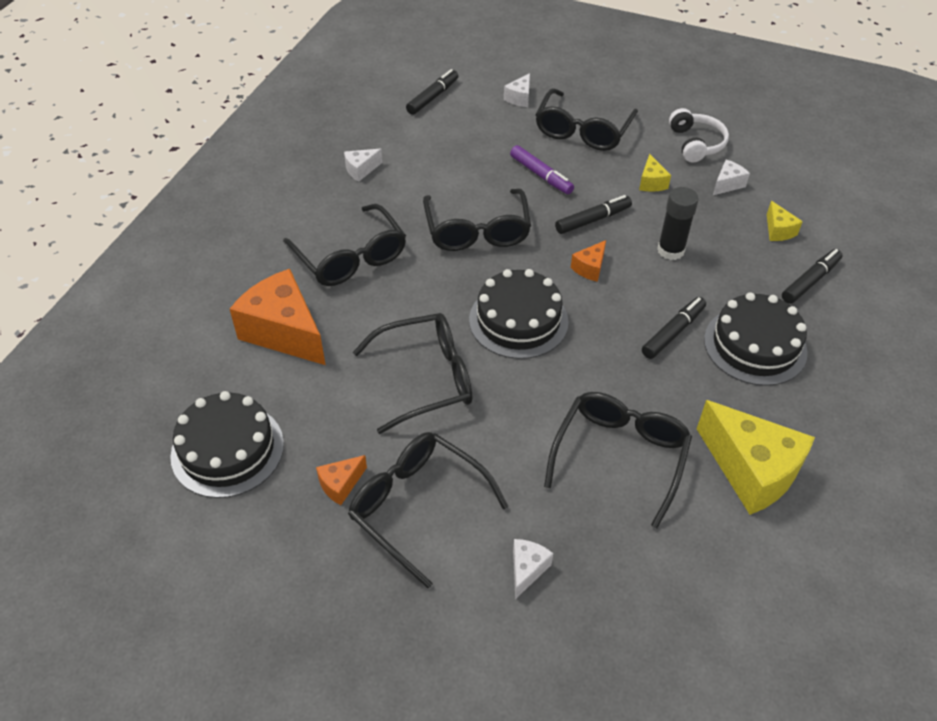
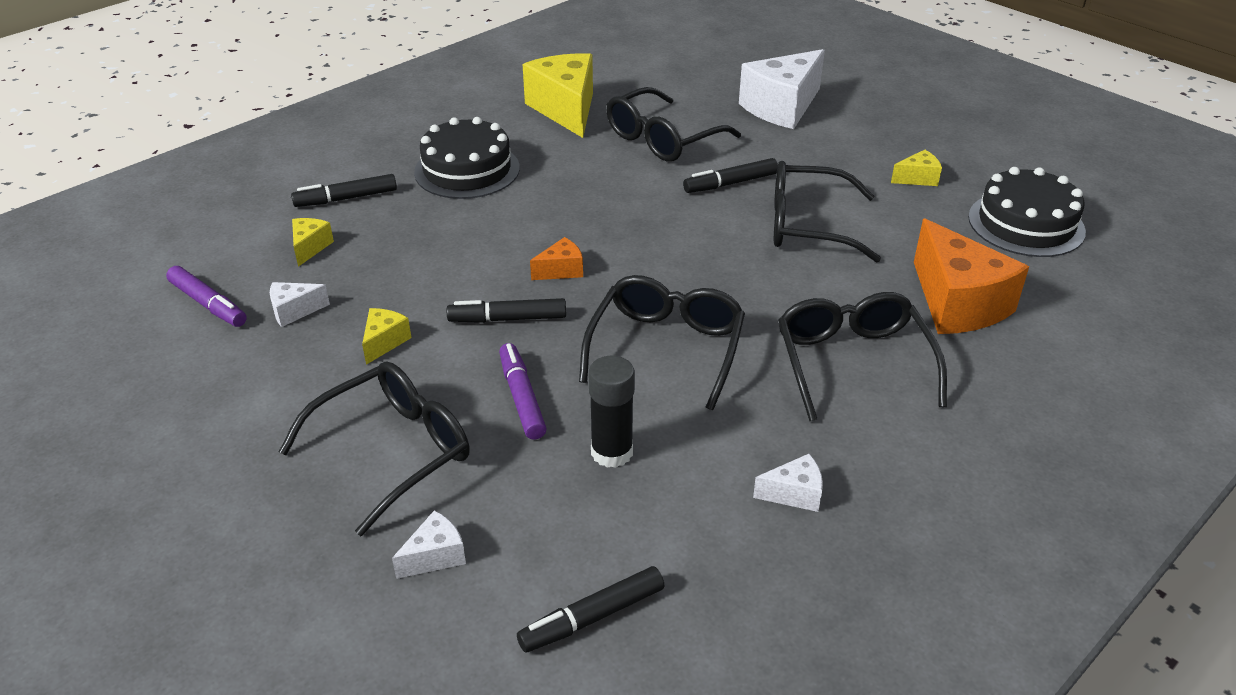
camera: 155 degrees left, 10 degrees down
(340, 484) = (917, 178): orange cheese -> yellow cheese
(417, 506) = (853, 153): black glasses -> none
(518, 320) = (681, 246): black cake -> none
(527, 570) = (782, 107): white cheese -> white cheese, size x2.20
(670, 250) = (452, 262): black glue stick -> black glue stick (612, 452)
(673, 332) = (532, 197): black marker -> black marker (730, 183)
(696, 143) = (258, 376): white headphones -> none
(783, 173) = (208, 304): none -> purple marker

